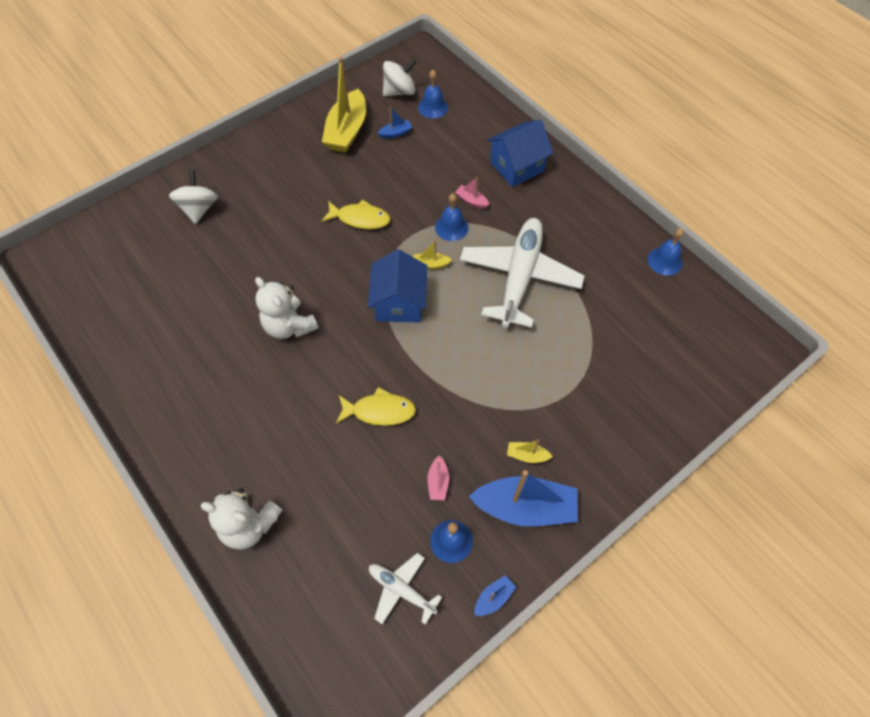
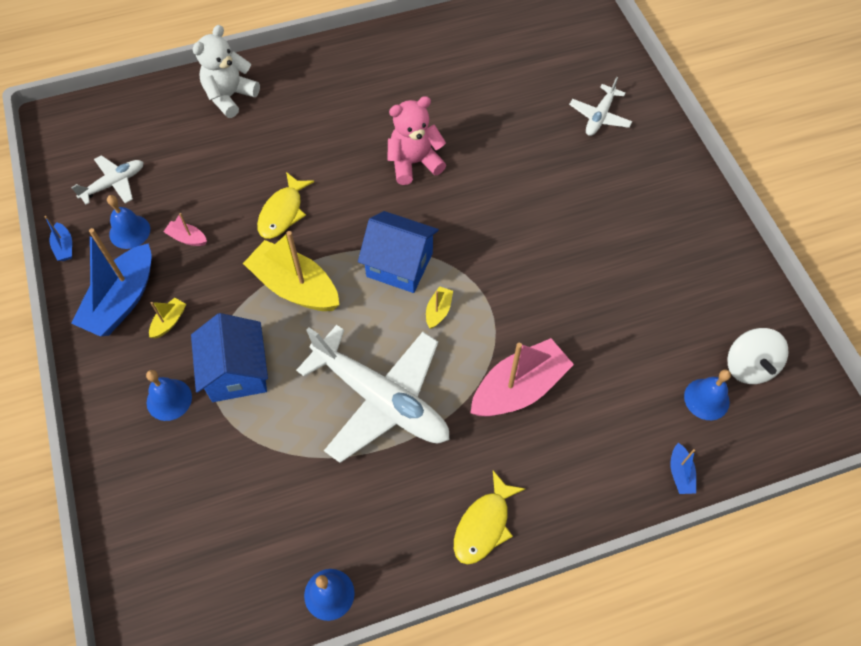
camera: 110 degrees right, 0 degrees up
(199, 209) = (599, 117): white spinning top -> white plane
(289, 326) = (414, 163): white teddy bear -> pink teddy bear
(347, 131) = (685, 283): yellow boat -> yellow boat (295, 287)
(360, 219) = (533, 259): yellow fish -> yellow fish (484, 525)
(395, 133) = (666, 337): blue boat -> blue boat (680, 473)
(451, 227) = (484, 351): blue bell -> blue bell (169, 399)
(471, 201) = (519, 388): pink boat -> pink boat, size x2.27
(516, 166) = (560, 468): blue house -> blue house (237, 372)

